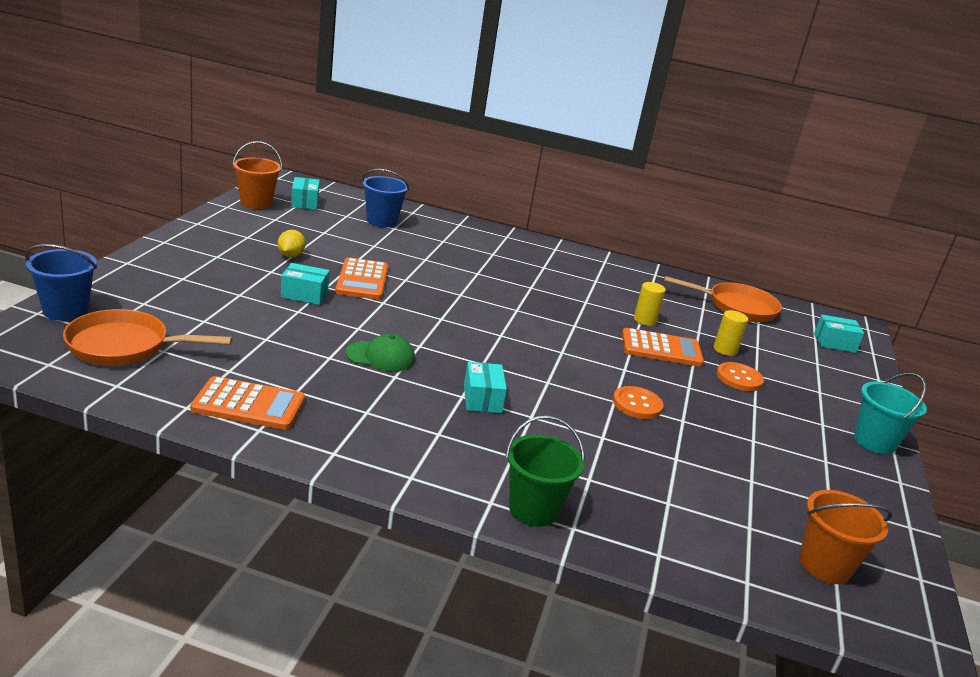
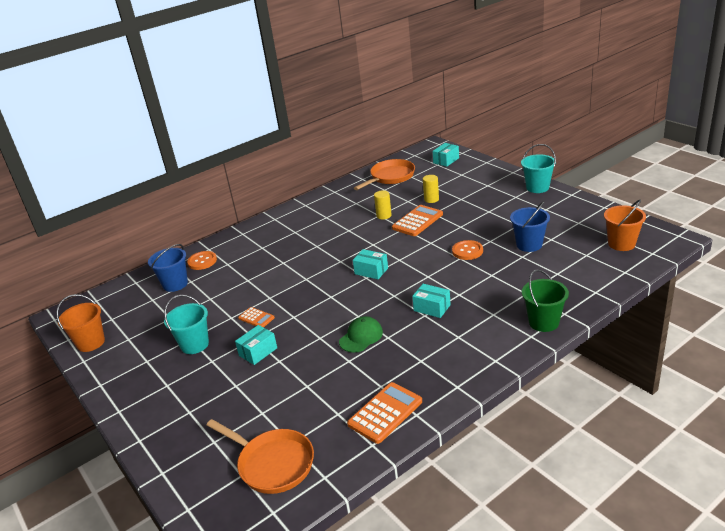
camera: 45 degrees left, 5 degrees up
(66, 311) = (196, 491): blue bucket -> blue bucket (529, 245)
(124, 346) = (272, 464): orange pan -> orange pan turned 90 degrees counterclockwise
(290, 255) = (194, 344): yellow lemon -> turquoise bucket
(305, 202) = (112, 315): turquoise box -> turquoise box (371, 271)
(362, 280) = (256, 318): orange calculator -> orange calculator, size x0.57
(739, 378) = (461, 206): orange button -> orange button (202, 261)

